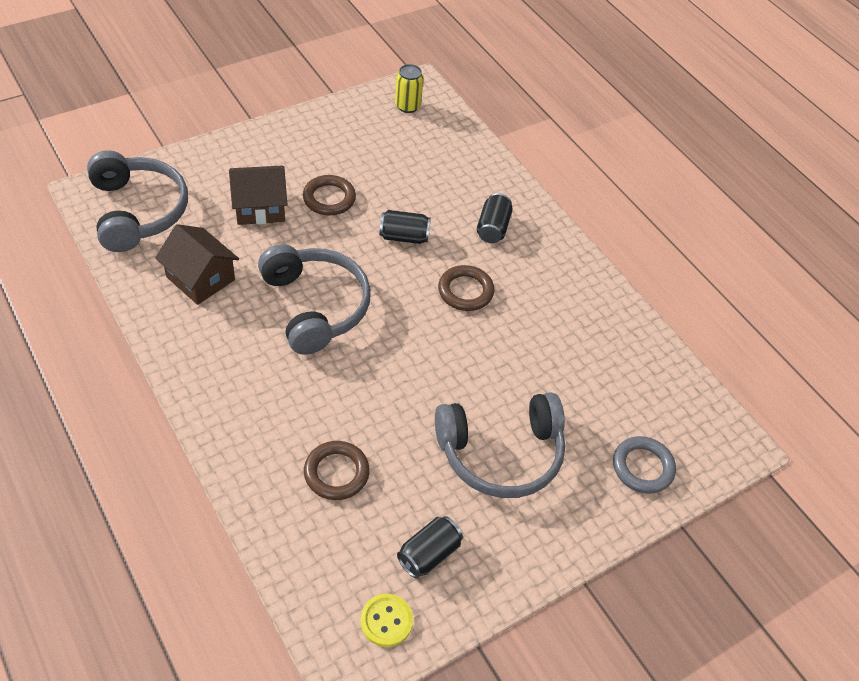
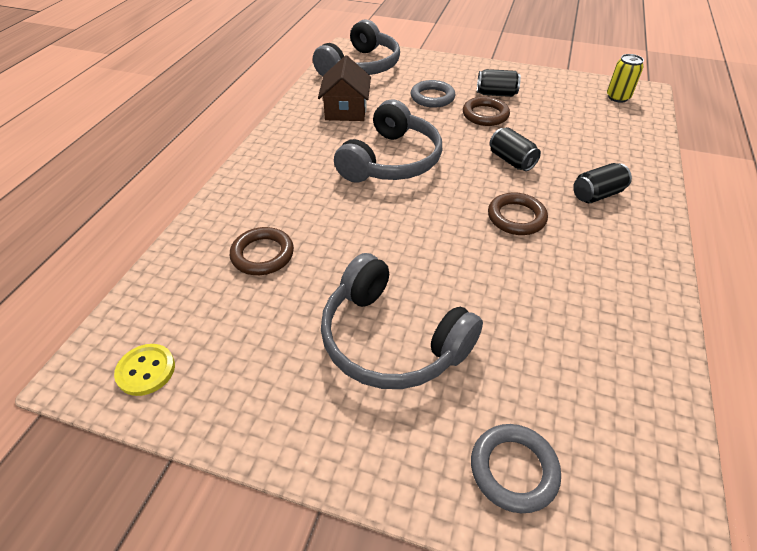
camera: 55 degrees right, 5 degrees down
(260, 207) = (432, 97): brown house -> grey ring
(429, 554) = (237, 356): black can -> black can (496, 94)

